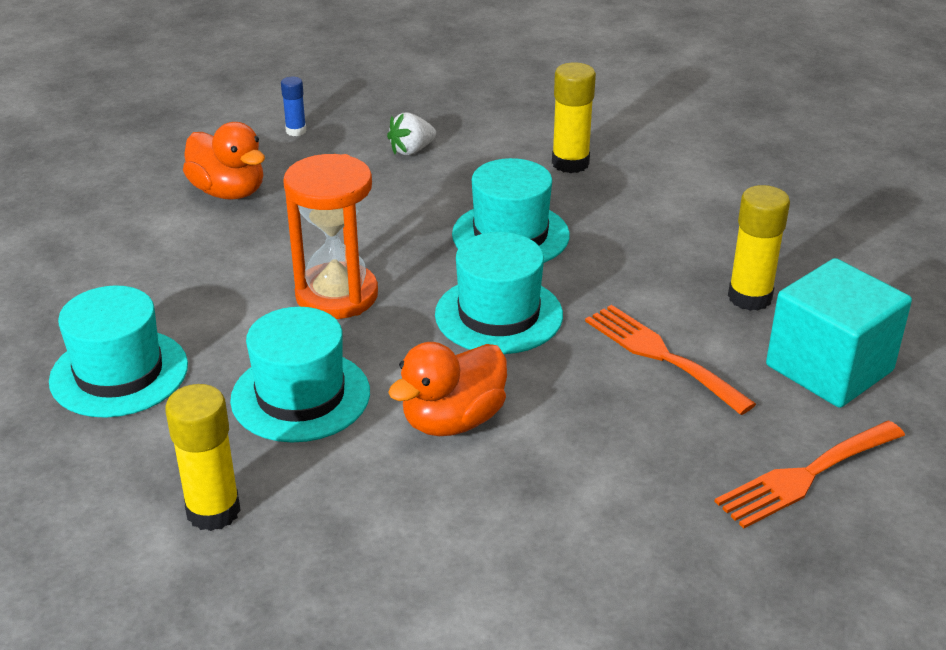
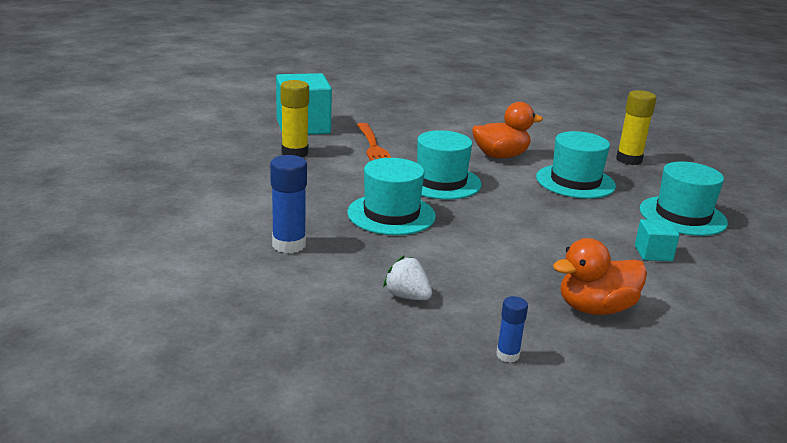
camera: 155 degrees left, 10 degrees down
(167, 283) = (653, 253): none -> turquoise cube
(229, 192) = (595, 308): orange duck -> orange duck turned 90 degrees counterclockwise
(337, 295) = (534, 215): orange hourglass -> none
(411, 150) = (407, 296): white strawberry -> white strawberry turned 135 degrees counterclockwise
(570, 163) = (289, 245): yellow glue stick -> blue glue stick
(805, 476) = (366, 110): orange fork -> none

